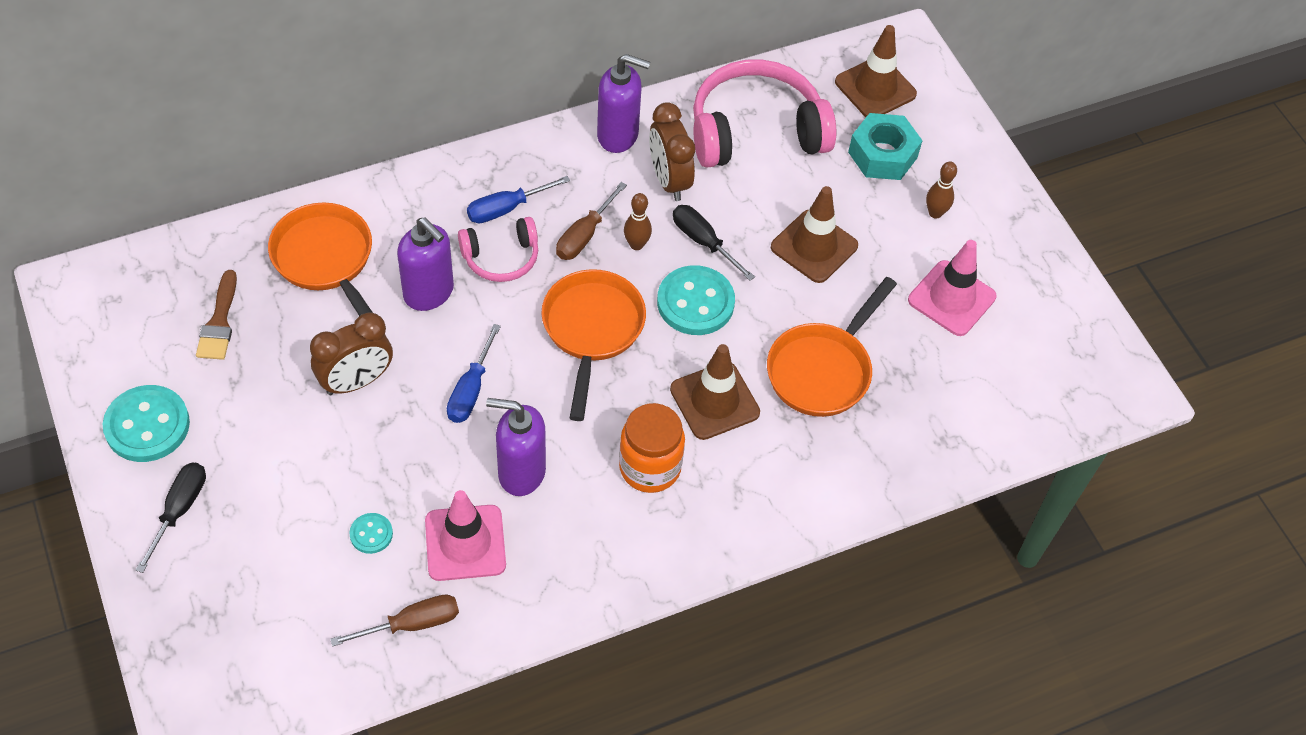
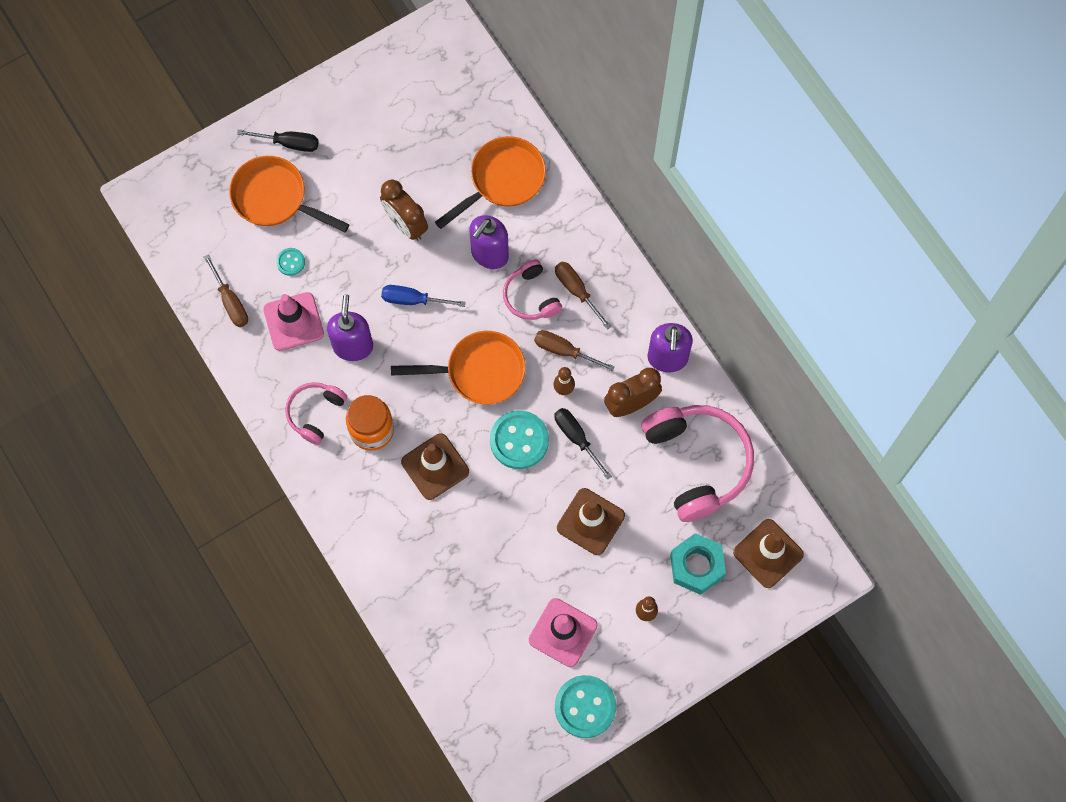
camera: 85 degrees right, 15 degrees up
(147, 425) = (347, 106): turquoise button -> turquoise button (585, 707)
(219, 322) = (437, 126): brown brush -> none
(506, 208) = (577, 291): blue screwdriver -> brown screwdriver
(610, 534) = (315, 413): none -> pink headphones
(703, 242) = (577, 438): black screwdriver -> black screwdriver turned 75 degrees counterclockwise
(823, 370) = (477, 541): orange pan -> orange pan (275, 198)

